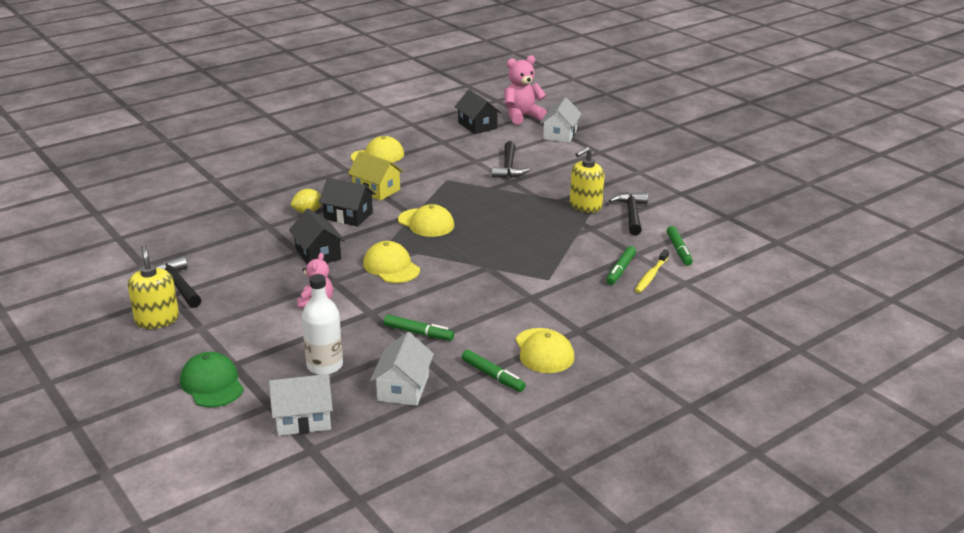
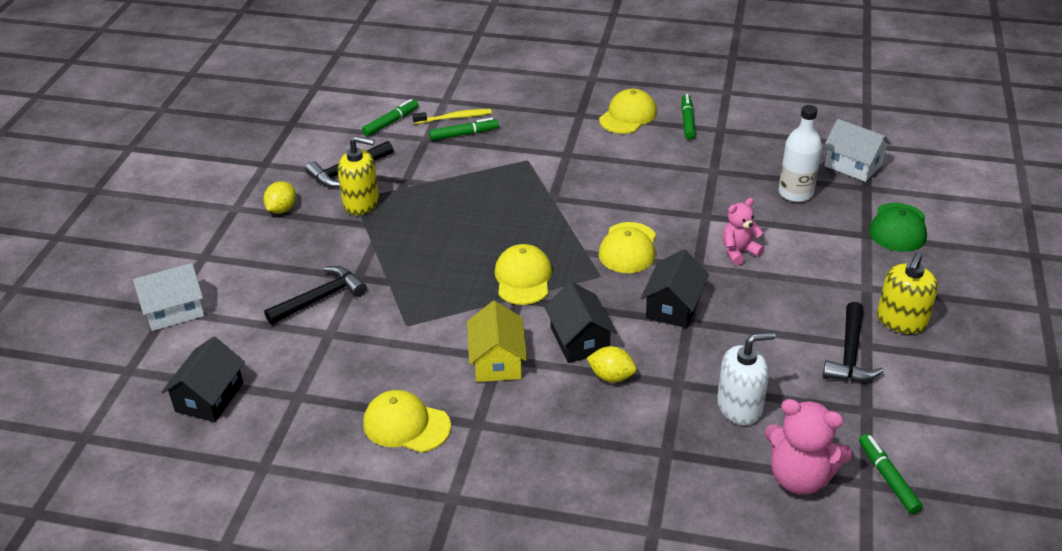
camera: 130 degrees left, 10 degrees up
(221, 233) = (739, 407): none -> white soap dispenser
(403, 388) = (758, 147): white house -> none
(418, 333) = (692, 177): green marker -> green marker (887, 478)
(522, 116) = (135, 375): pink teddy bear -> pink teddy bear (799, 477)
(616, 183) = (281, 209): none -> yellow lemon

